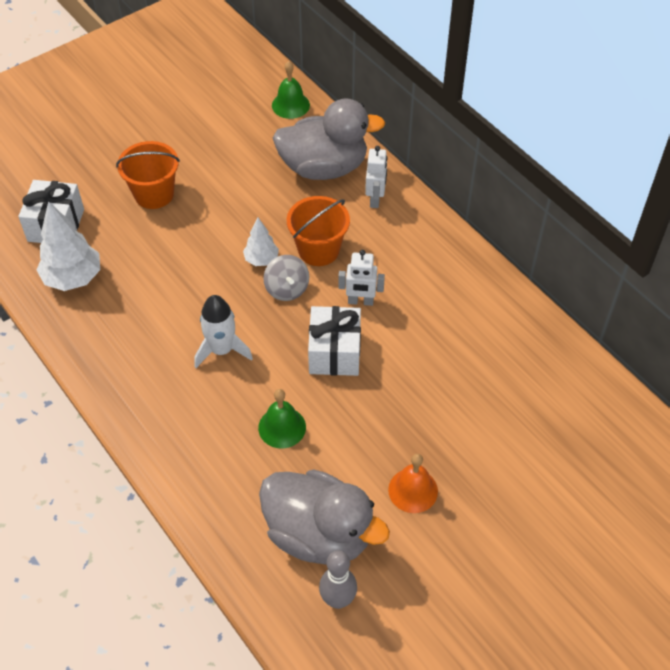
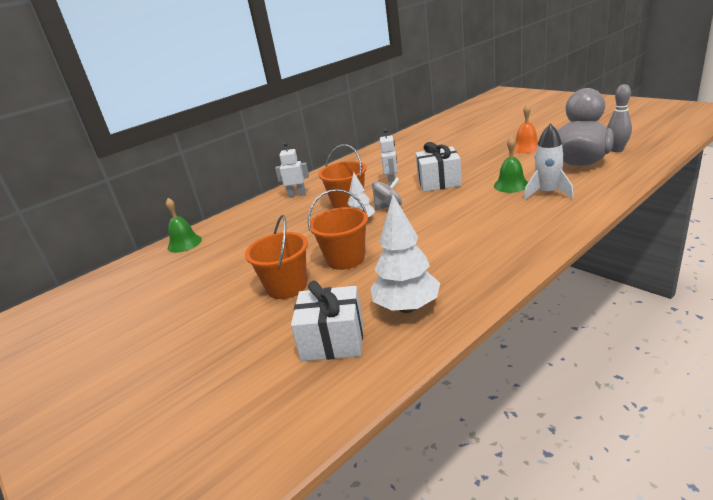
camera: 90 degrees left, 25 degrees down
(181, 240) = (345, 259): none -> orange bucket
(222, 350) = (457, 217): white rocket -> white rocket (547, 193)
(324, 167) = (262, 217): grey duck -> none

